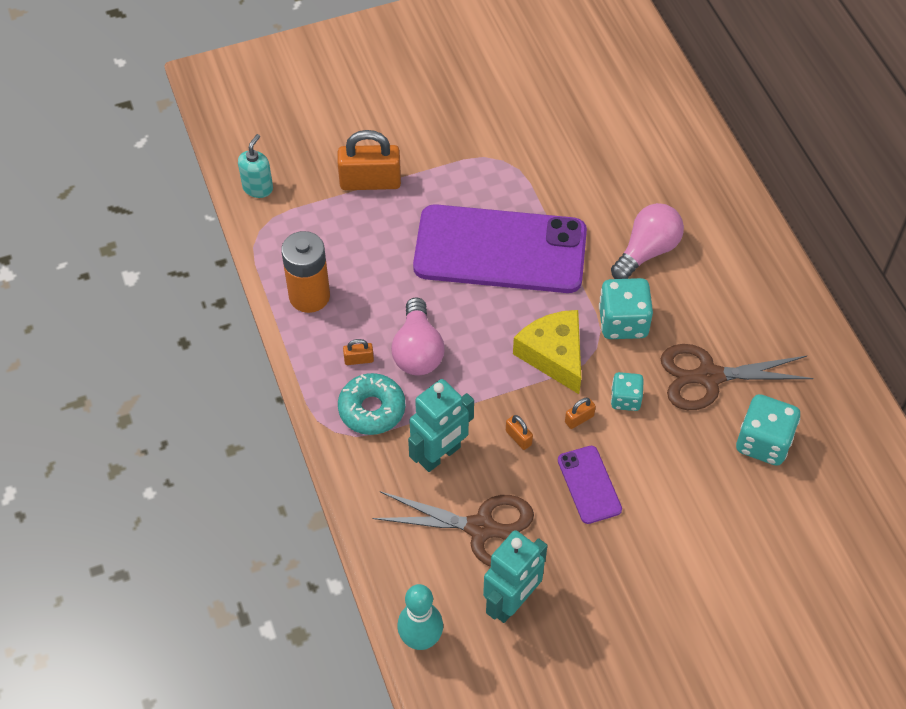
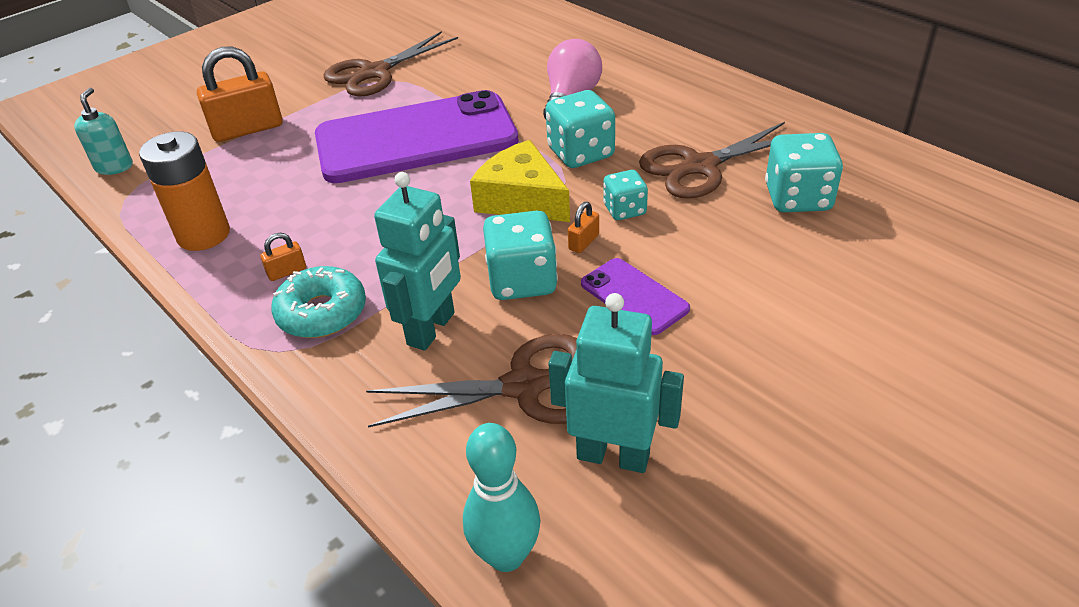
camera: 20 degrees left, 15 degrees down
(417, 351) = (358, 242): pink light bulb -> none
(497, 146) = (375, 72): none -> brown scissors
(512, 602) = (613, 456): turquoise robot -> turquoise robot turned 90 degrees counterclockwise
(518, 438) = (522, 281): orange padlock -> turquoise dice

